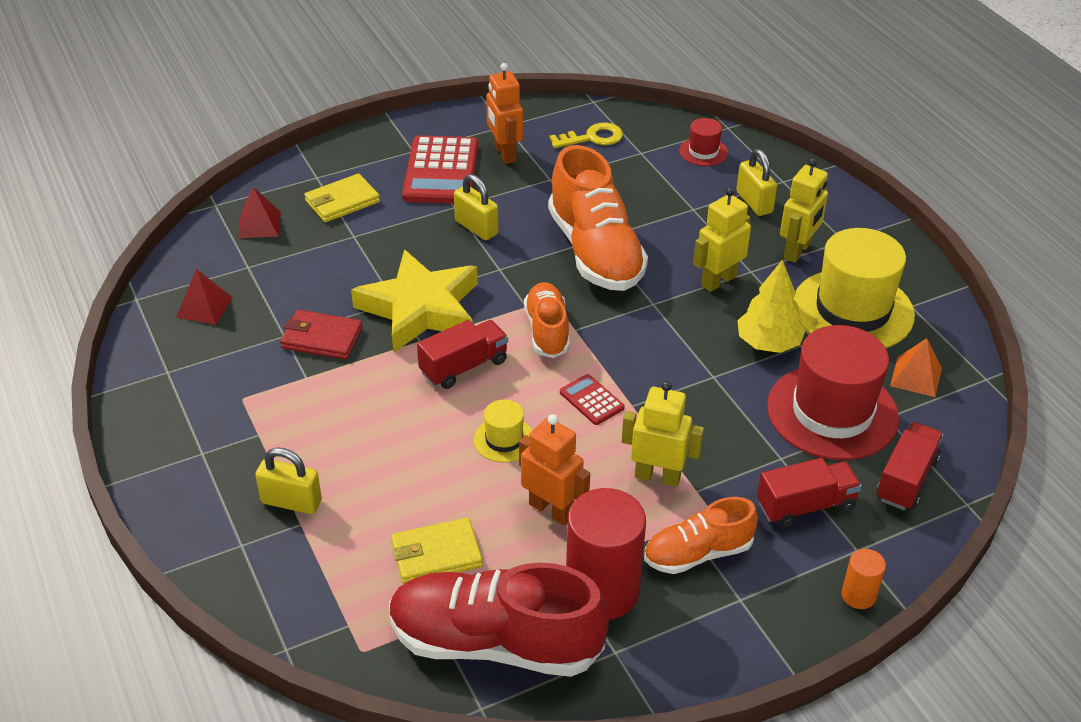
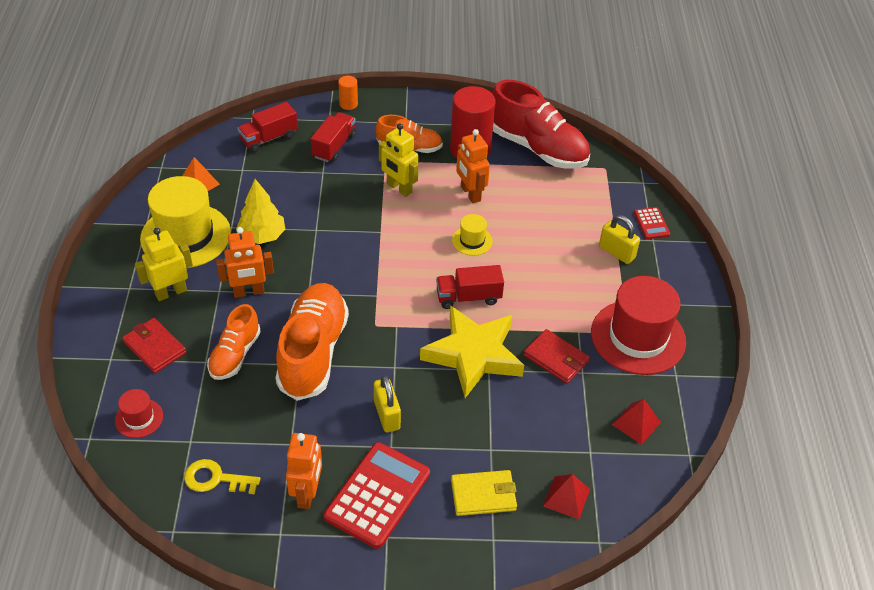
camera: 155 degrees left, 5 degrees up
(436, 554) = (546, 196): yellow wallet -> none
(547, 330) = (396, 301): orange shoe -> orange shoe (235, 355)
(591, 400) = (402, 244): red calculator -> red calculator (651, 223)
(718, 281) = (249, 292): yellow robot -> orange robot
(754, 202) = (154, 347): yellow padlock -> red wallet
(805, 506) = (334, 146): red truck -> red truck turned 105 degrees clockwise
(832, 412) = (269, 183): red hat -> red hat (638, 337)

